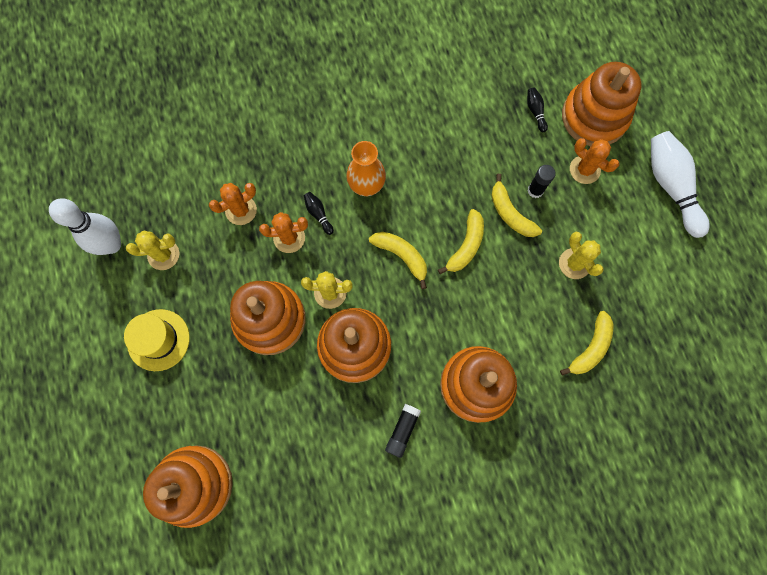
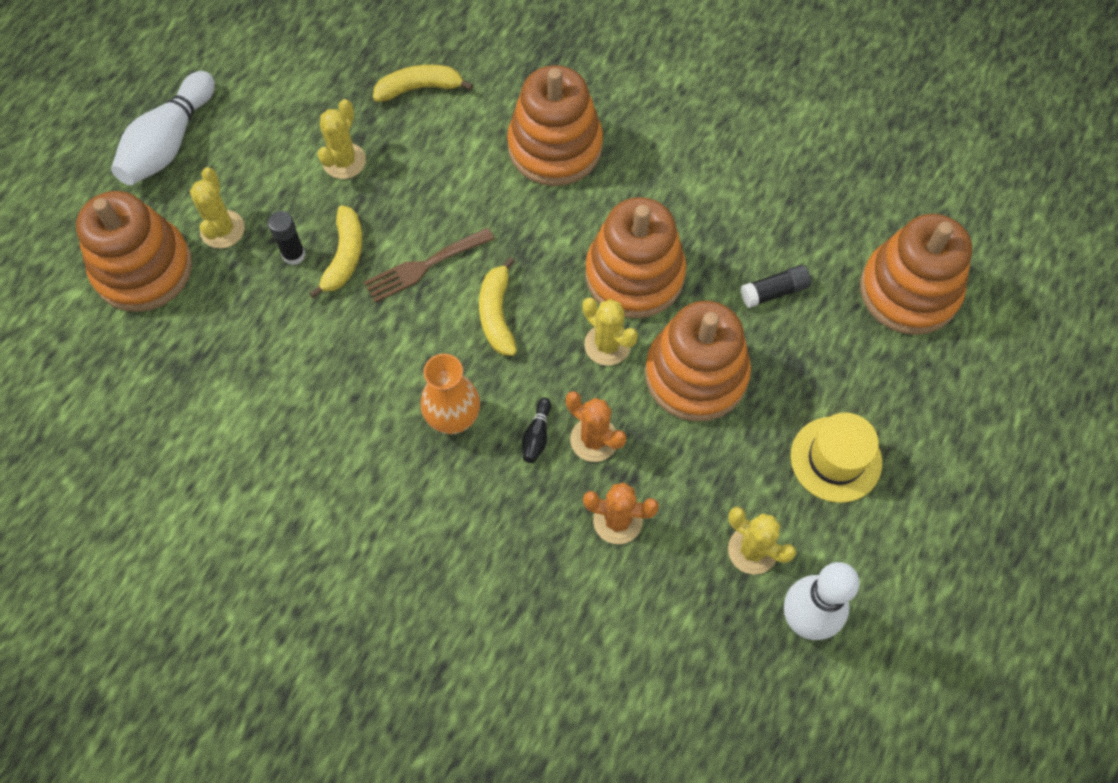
camera: 135 degrees left, 10 degrees down
(402, 431) = (664, 169): black glue stick -> black glue stick (774, 291)
(466, 246) = (424, 266): yellow banana -> brown fork
(535, 111) = (190, 329): black bowling pin -> none
(584, 169) = (222, 229): orange cactus -> yellow cactus

